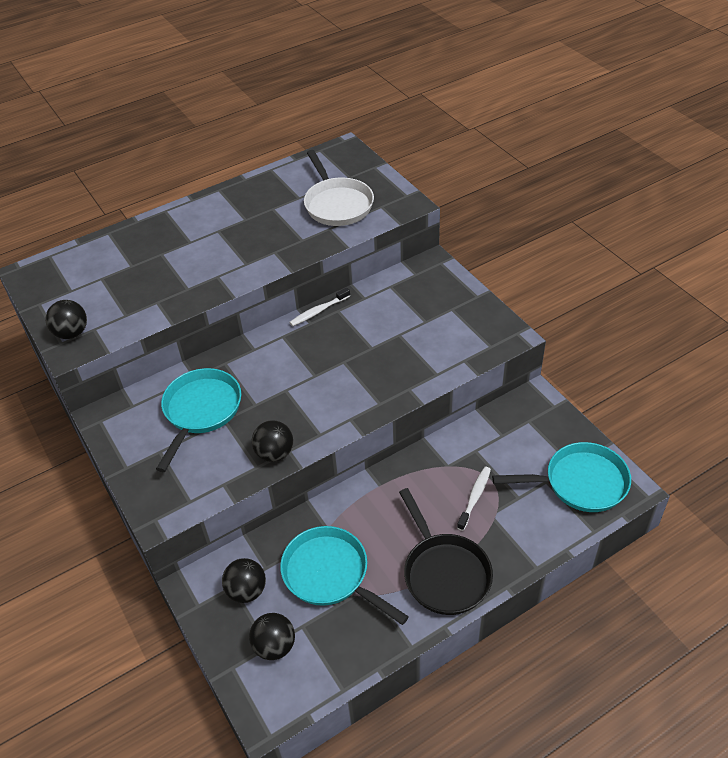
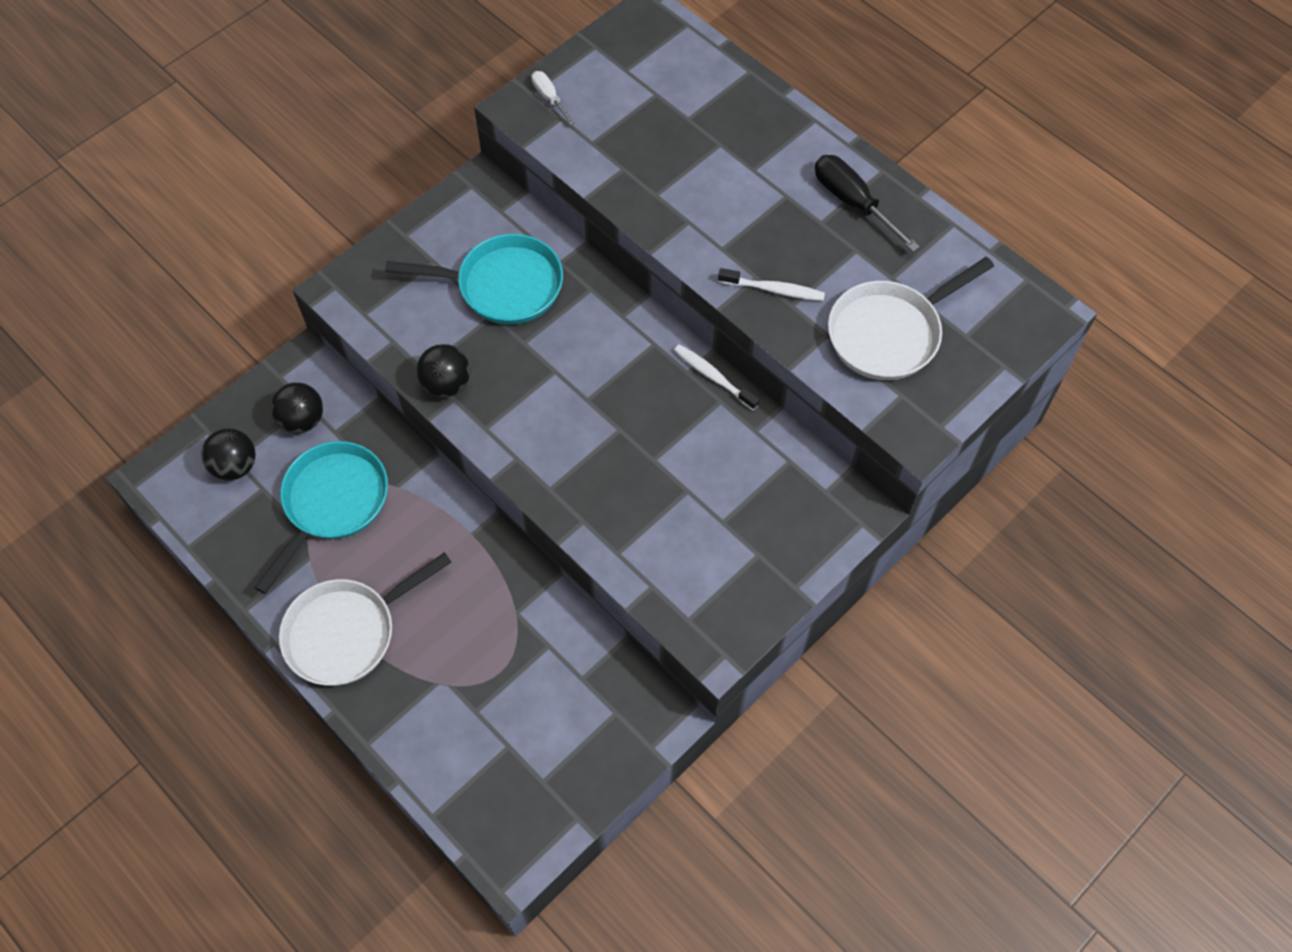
camera: 75 degrees right, 15 degrees up
(72, 333) = (549, 98): black ball -> white screwdriver
(237, 204) = (853, 203): none -> black screwdriver
(444, 573) = (347, 632): black pan -> white pan
(475, 497) = (468, 654): white toothbrush -> white toothbrush (774, 290)
(580, 483) = (512, 793): turquoise pan -> none

